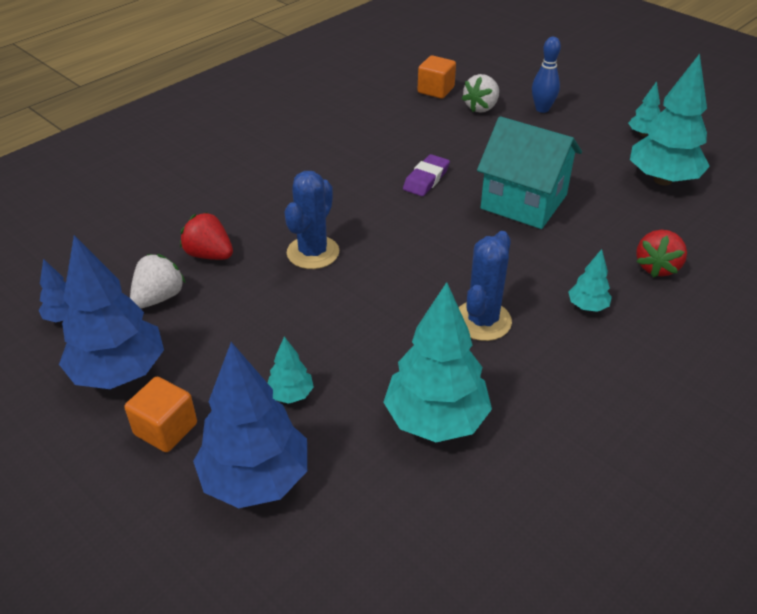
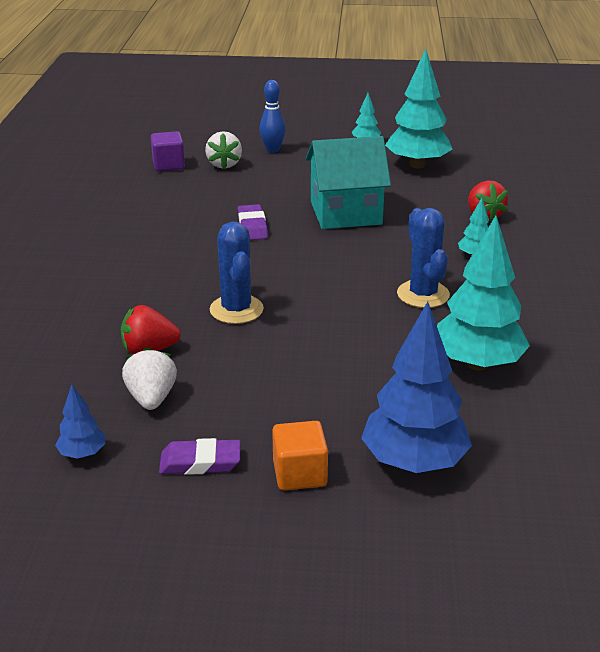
camera: 40 degrees left, 10 degrees down
(119, 372) = (200, 462): blue tree -> purple eraser
(290, 394) = (360, 402): turquoise tree -> none
(435, 90) = (168, 165): orange cube -> purple cube

